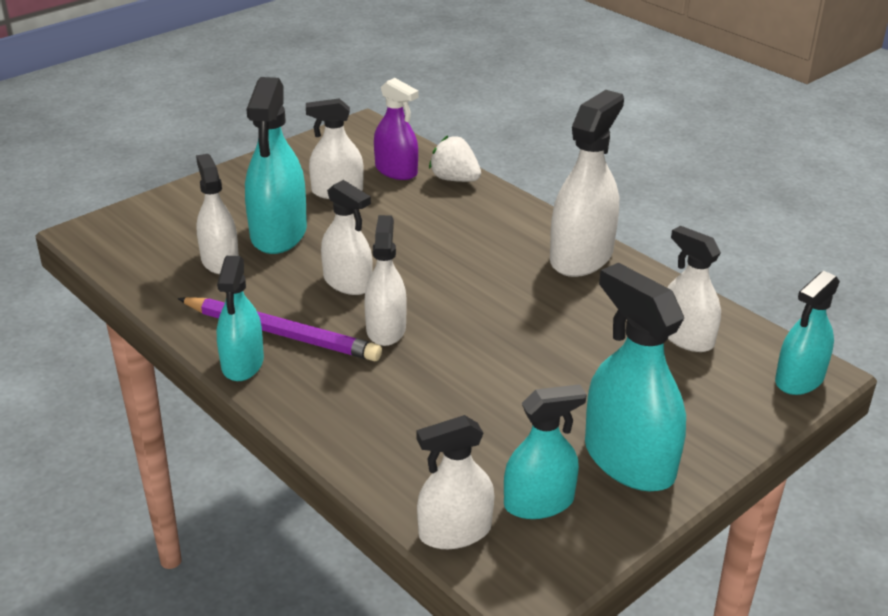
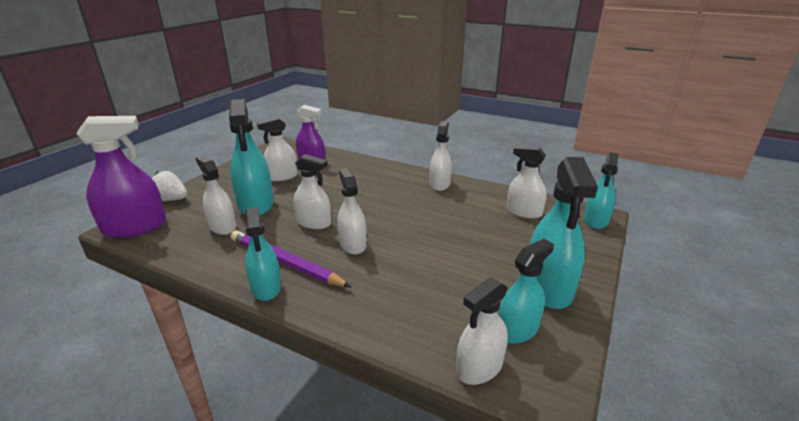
camera: 20 degrees left, 5 degrees down
(107, 236) = (135, 227): none -> purple spray bottle
(281, 334) = (285, 262): purple pencil -> purple pencil turned 150 degrees counterclockwise
(455, 179) = (347, 160): white strawberry -> white strawberry (171, 200)
(581, 257) = (440, 184): white spray bottle -> white spray bottle, size x0.64
(629, 460) = (548, 287): turquoise spray bottle -> turquoise spray bottle turned 120 degrees counterclockwise

